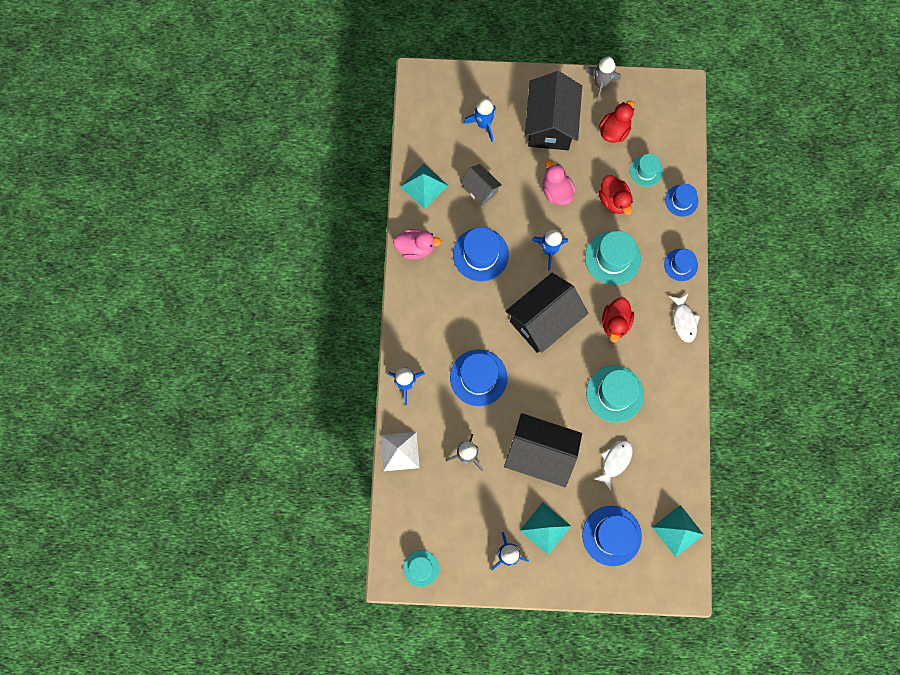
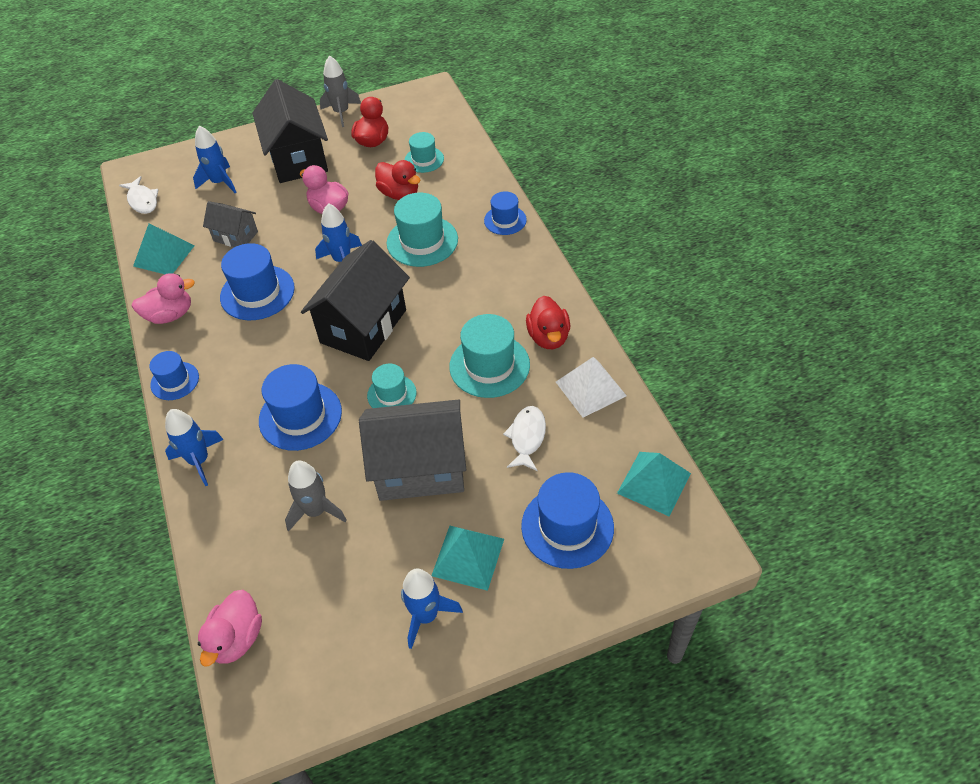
camera: 20 degrees left, 25 degrees down
(397, 519) = (237, 638): none -> pink duck
(399, 451) = (214, 546): white pyramid -> white pyramid (590, 388)
(421, 568) = (297, 695): turquoise hat -> turquoise hat (391, 394)
(540, 453) = (420, 468): black house -> grey house
(615, 323) = (455, 297): red duck -> red duck (548, 337)
(681, 200) = (476, 169): blue hat -> blue hat (175, 381)
(684, 321) = (536, 266): white fish -> white fish (142, 200)

